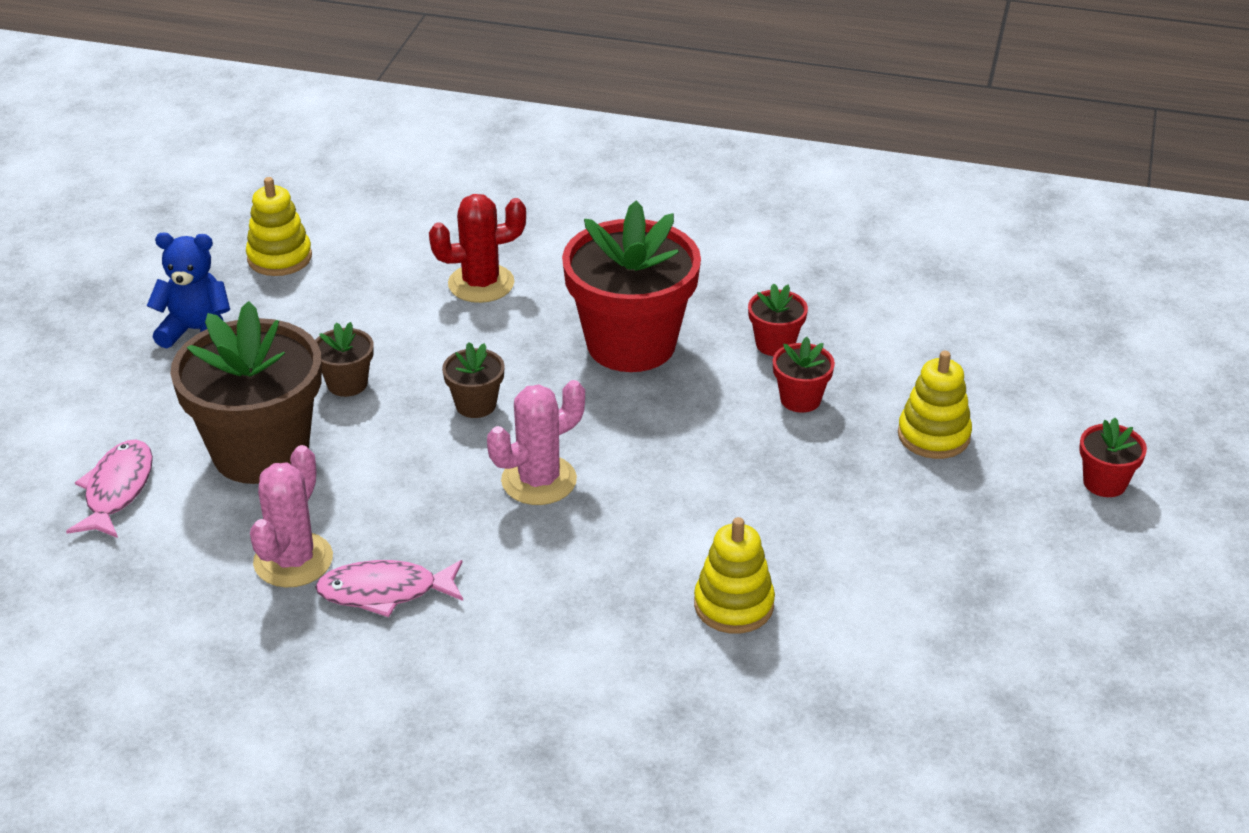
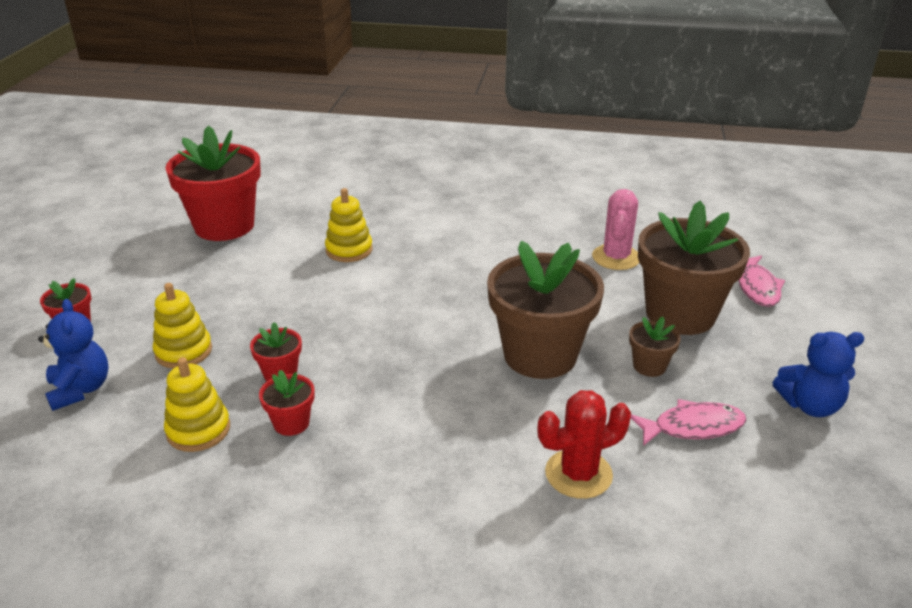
camera: 175 degrees right, 5 degrees down
(279, 258) = (800, 494): yellow stacking toy -> yellow stacking toy (198, 430)
(385, 592) = (553, 246): pink fish -> pink fish (692, 427)
(476, 405) = (540, 355): brown flower pot -> brown flower pot, size x2.28
(539, 480) = (478, 306): pink cactus -> none
(631, 344) = (422, 415): red flower pot -> red flower pot (224, 226)
(1035, 394) = (80, 389): none -> blue teddy bear

